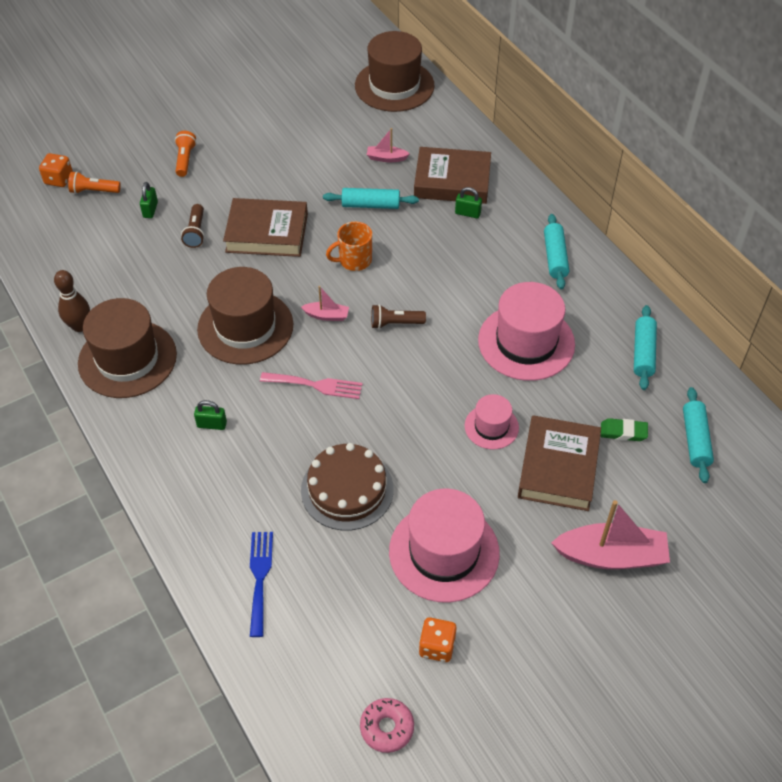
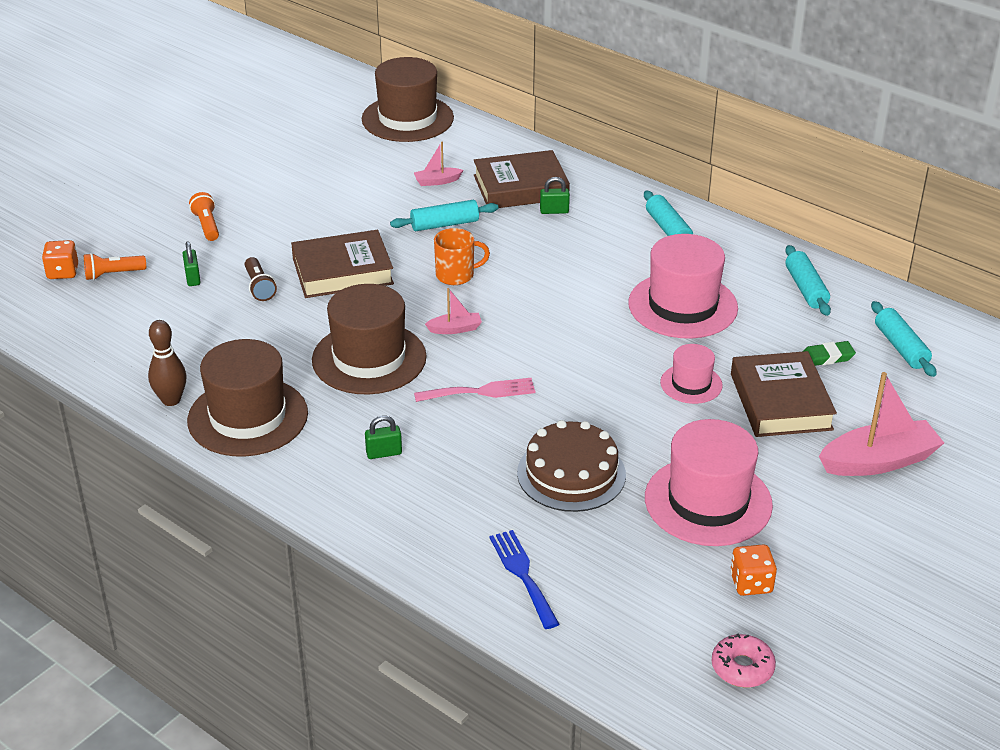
camera: 20 degrees left, 15 degrees down
(354, 260) = (456, 275): orange mug -> orange mug turned 150 degrees counterclockwise
(395, 323) = (534, 319): brown flashlight -> none

